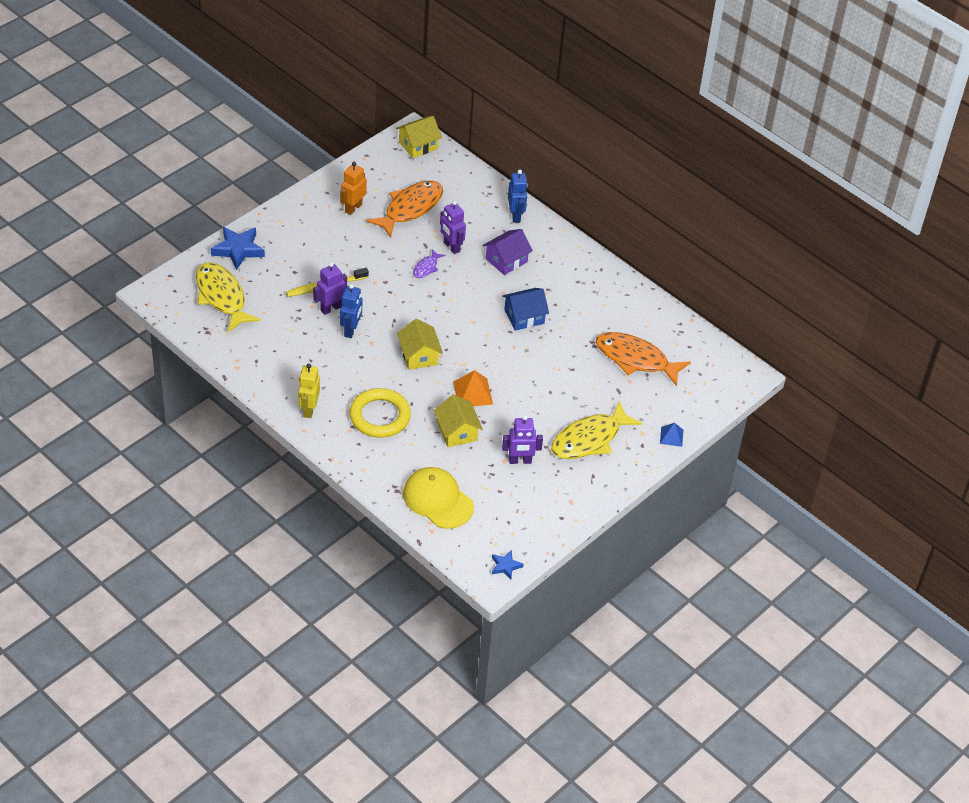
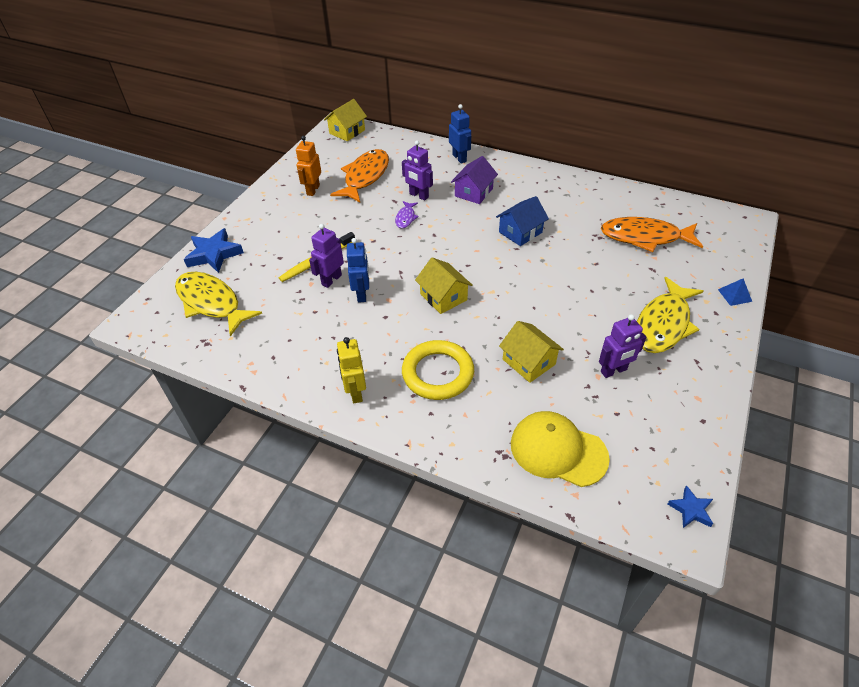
camera: 15 degrees left, 0 degrees up
(472, 392) = (518, 316): orange pyramid -> none

